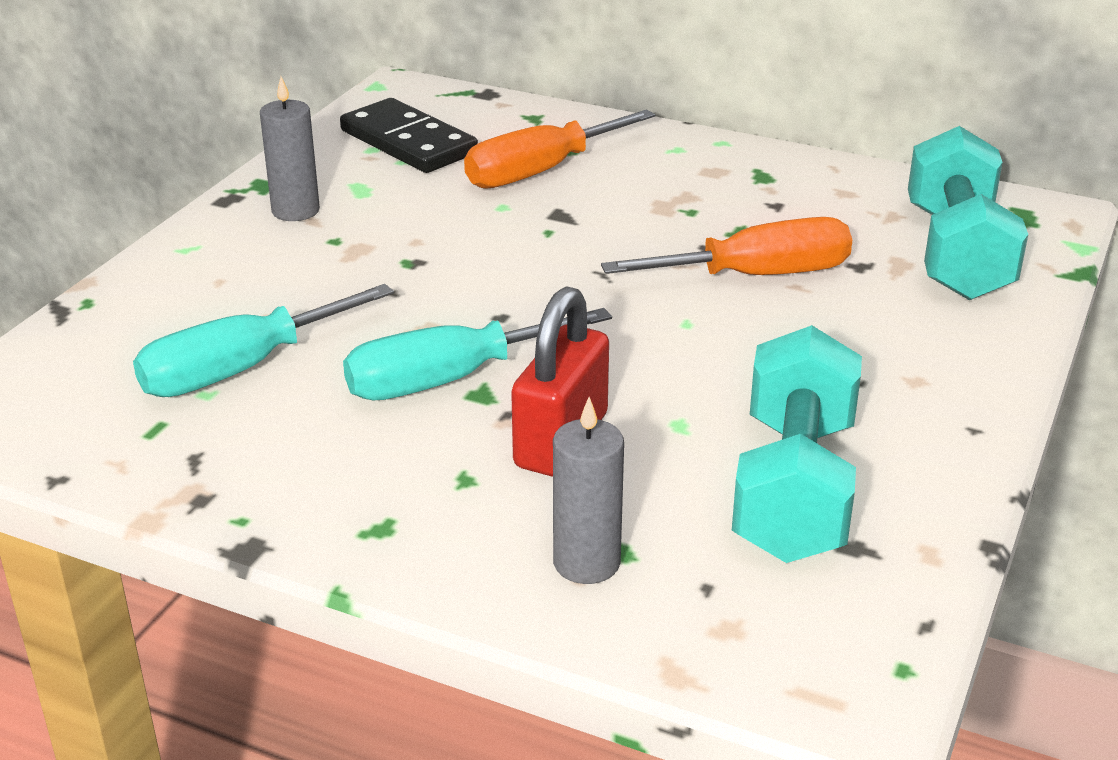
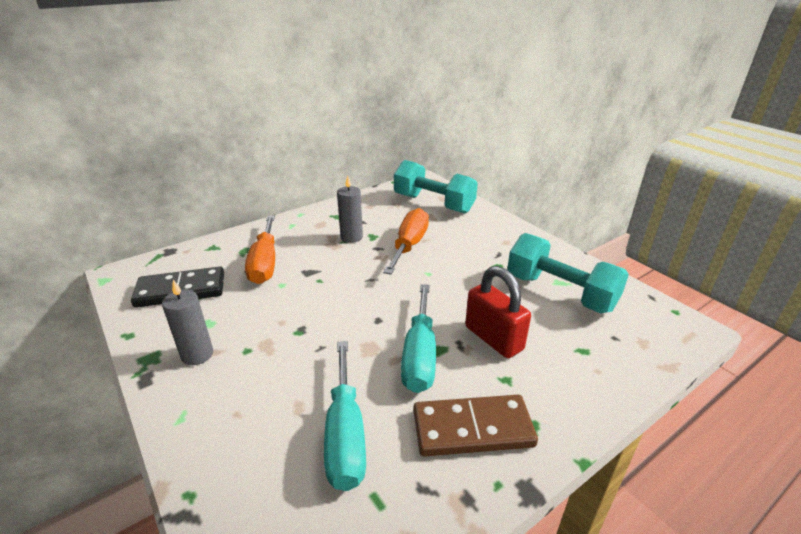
camera: 60 degrees left, 0 degrees up
(328, 471) = (472, 429): none -> brown domino
(586, 562) = (588, 364): grey candle -> grey candle (351, 237)

